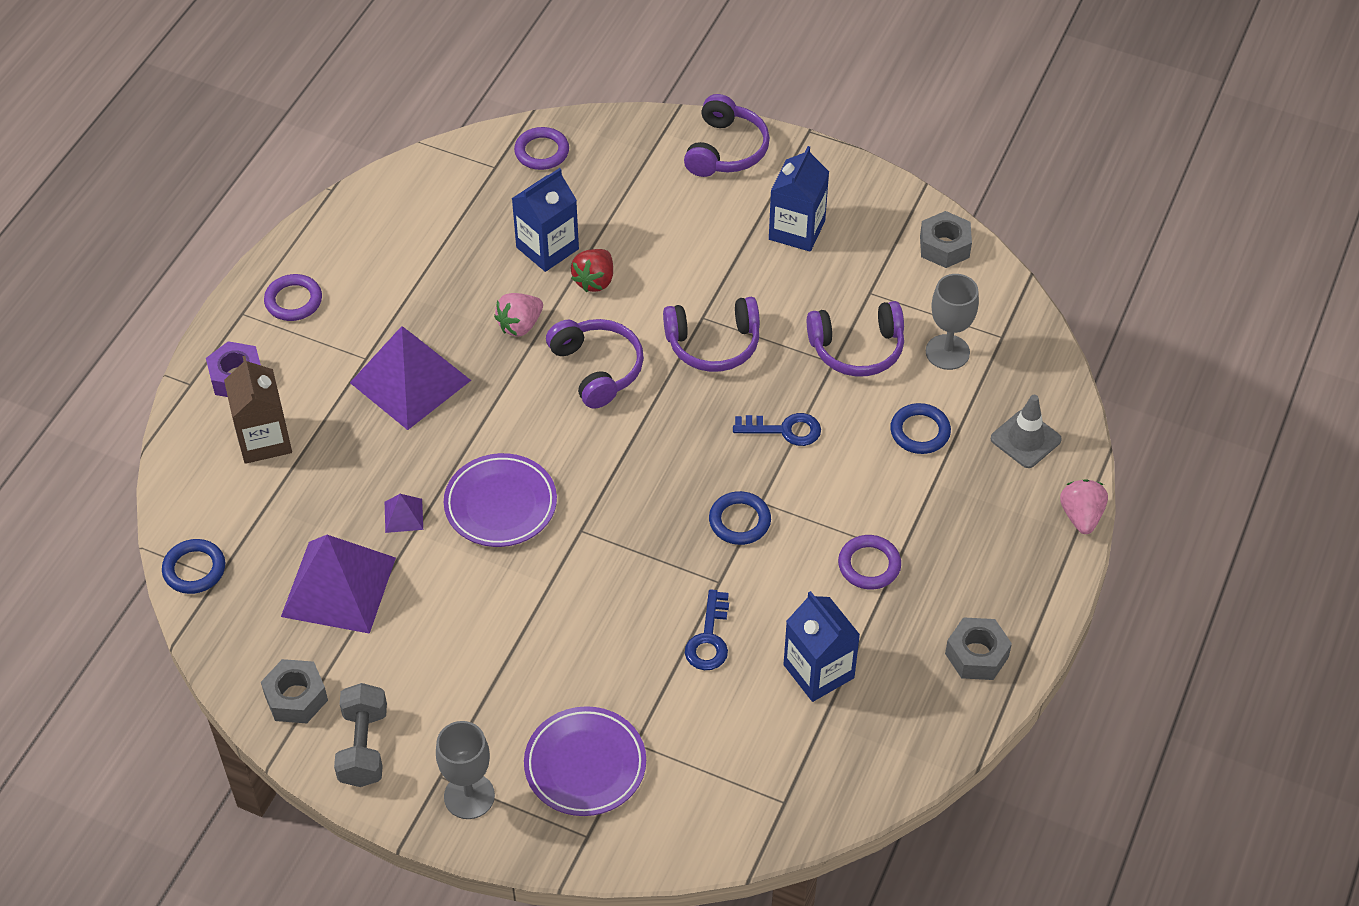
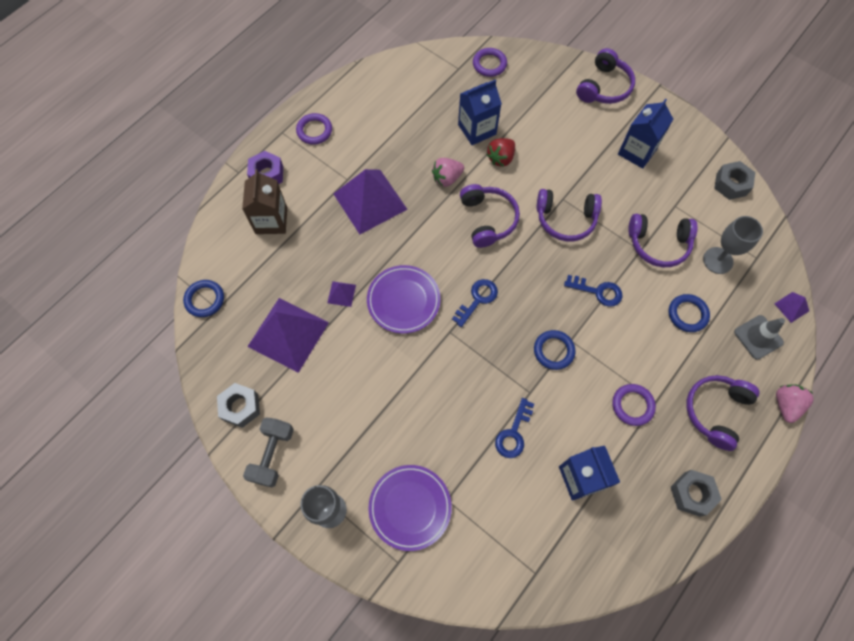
camera: 15 degrees right, 15 degrees up
(610, 479) = (477, 299): none -> blue key
(986, 546) = (715, 411): none -> purple headphones
(1064, 390) = (791, 307): none -> purple pyramid

